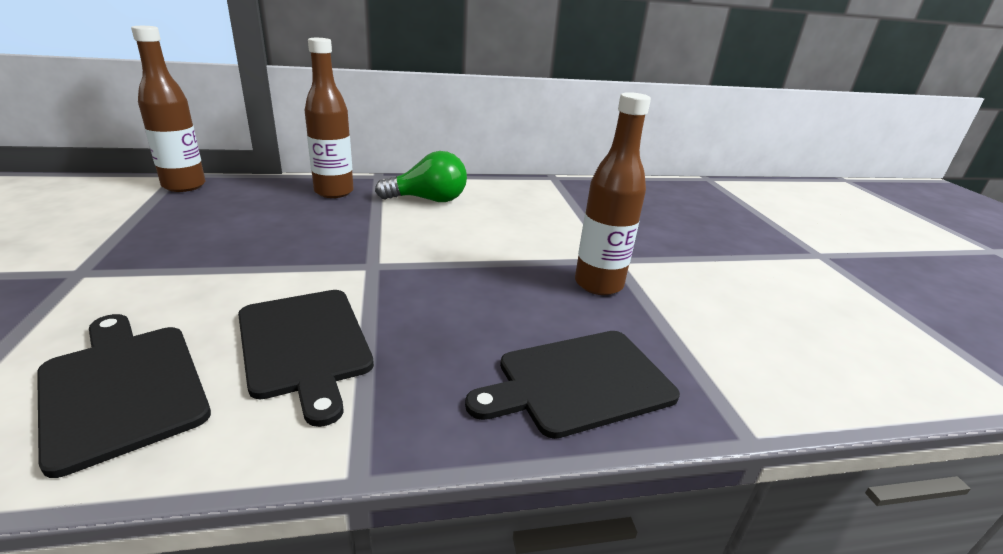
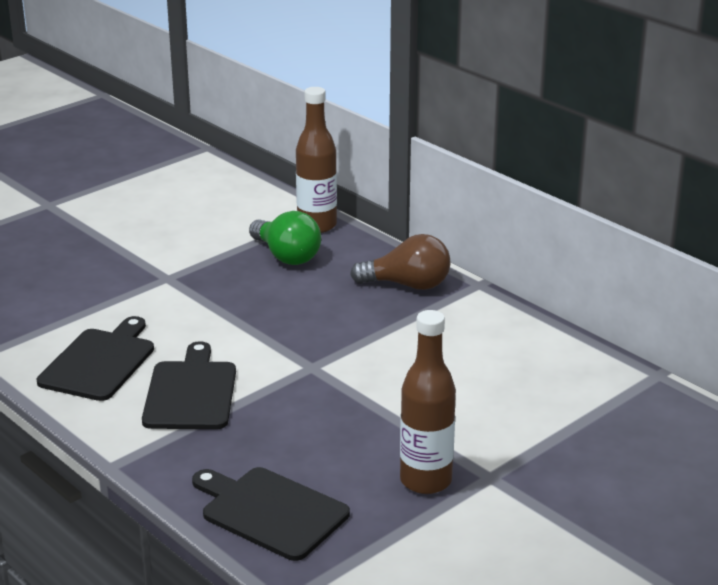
camera: 60 degrees right, 0 degrees up
(304, 345) = (191, 393): black cutting board -> black cutting board turned 150 degrees clockwise
(334, 192) = (408, 285): brown bottle -> brown light bulb
(428, 200) = (467, 333): green light bulb -> green light bulb (286, 256)

